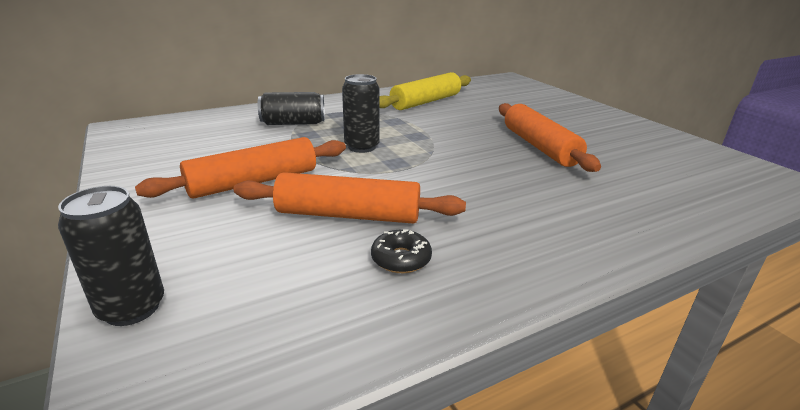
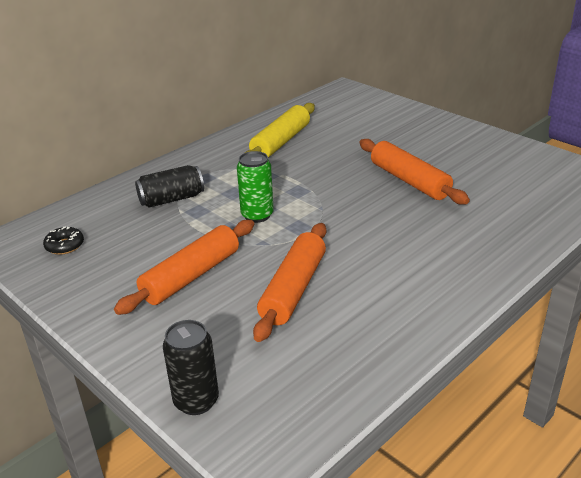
camera: 15 degrees left, 5 degrees up
(348, 215) = (293, 289): orange rolling pin -> orange rolling pin turned 60 degrees counterclockwise
(362, 147) = (257, 215): black can -> green can
(401, 259) = (355, 317): black donut -> black donut (65, 246)

